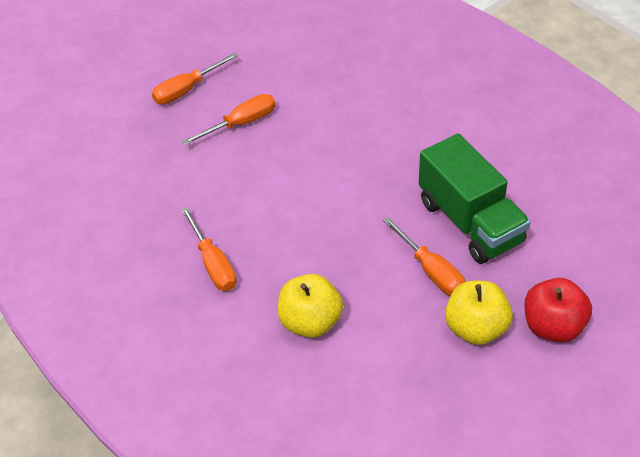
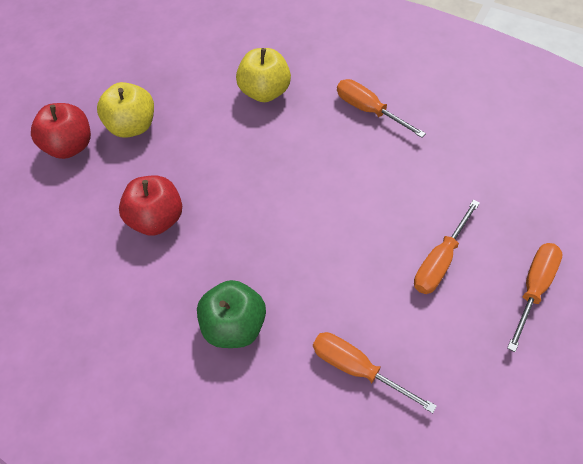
camera: 160 degrees right, 10 degrees up
(425, 126) = (235, 325): none -> green apple
(431, 271) = (181, 161): orange screwdriver -> orange screwdriver (357, 368)
(470, 222) = (157, 219): green truck -> red apple

